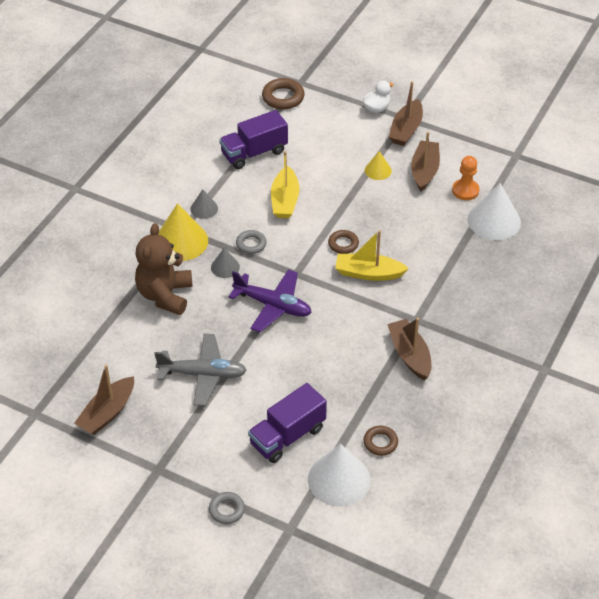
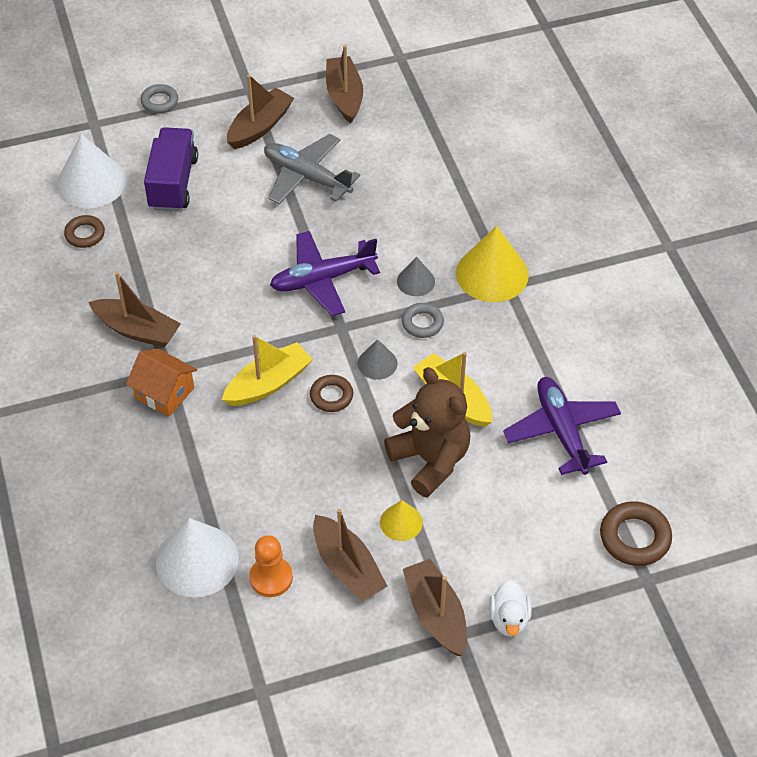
camera: 135 degrees right, 5 degrees up
(165, 295) = (432, 214): brown teddy bear -> brown teddy bear (430, 460)
(186, 434) = (260, 126): none -> brown boat
(203, 374) = (307, 177): grey plane -> grey plane turned 75 degrees clockwise
(204, 208) = (519, 324): grey cone -> grey cone (377, 363)
(254, 153) = (561, 431): purple truck -> purple plane
(430, 309) = (164, 393): none -> orange house

